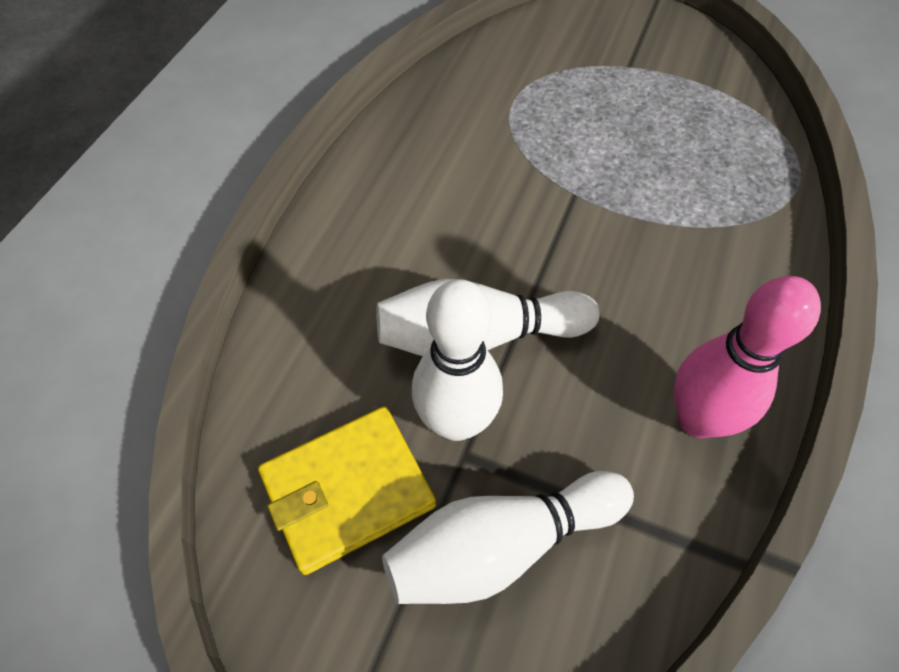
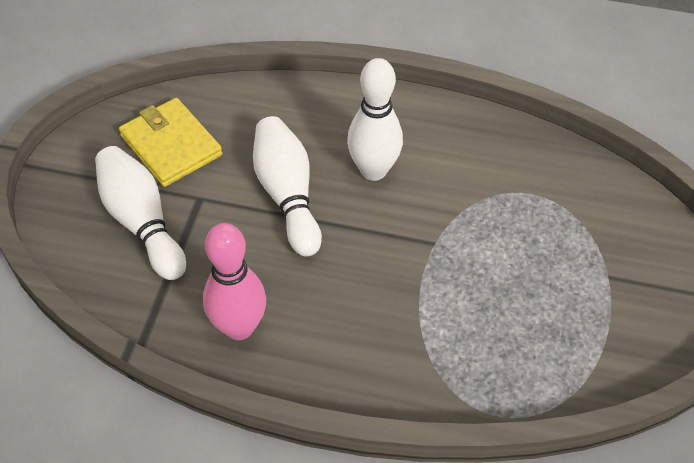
camera: 80 degrees right, 5 degrees down
(456, 422) = (221, 191): white bowling pin -> white bowling pin (373, 170)

